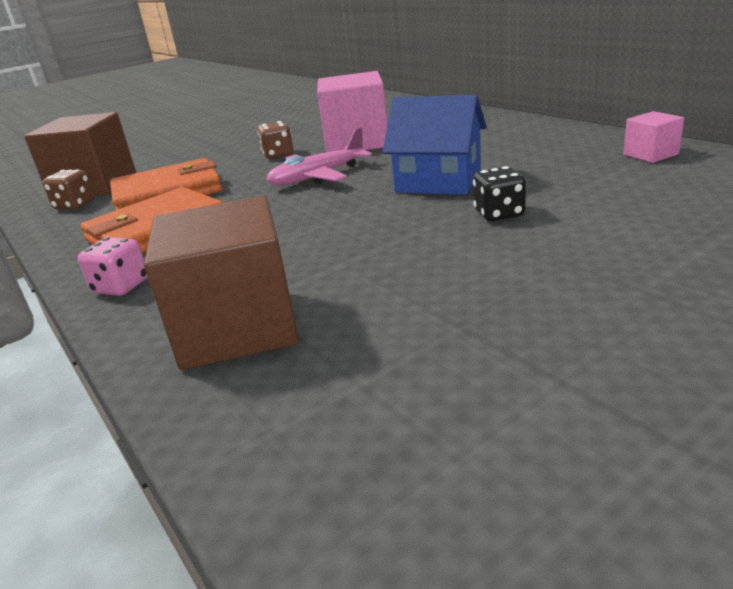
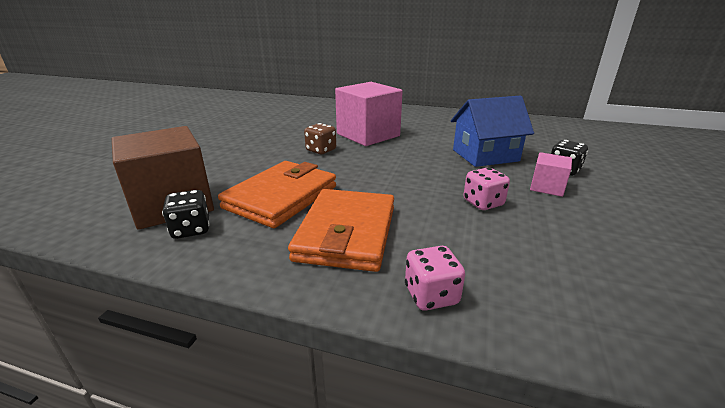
camera: 40 degrees left, 0 degrees up
(75, 205) = (191, 229): brown dice -> black dice
(237, 327) = (600, 294): brown cube -> none
(317, 177) = (394, 163): pink plane -> none
(317, 230) = (483, 203): none -> pink dice
(650, 154) = (557, 126): pink cube -> pink cube (547, 187)

